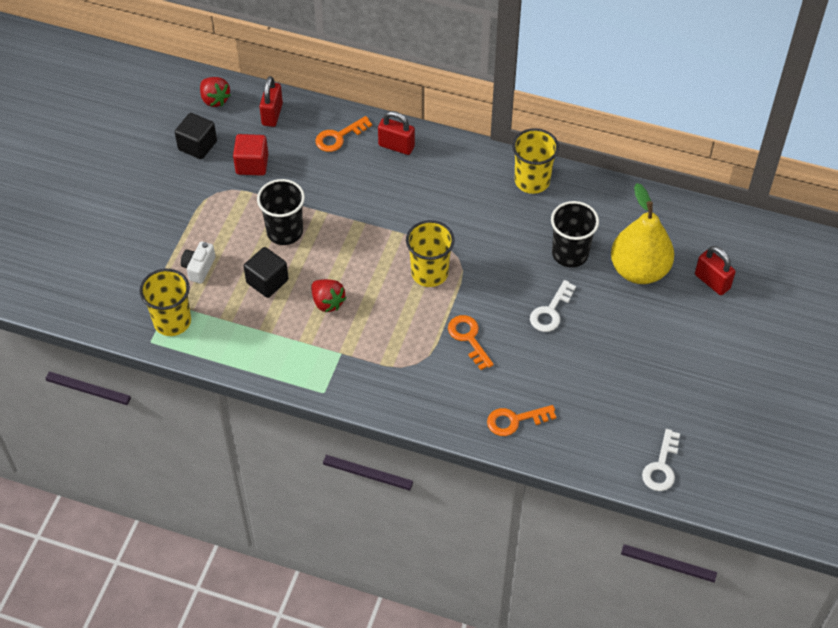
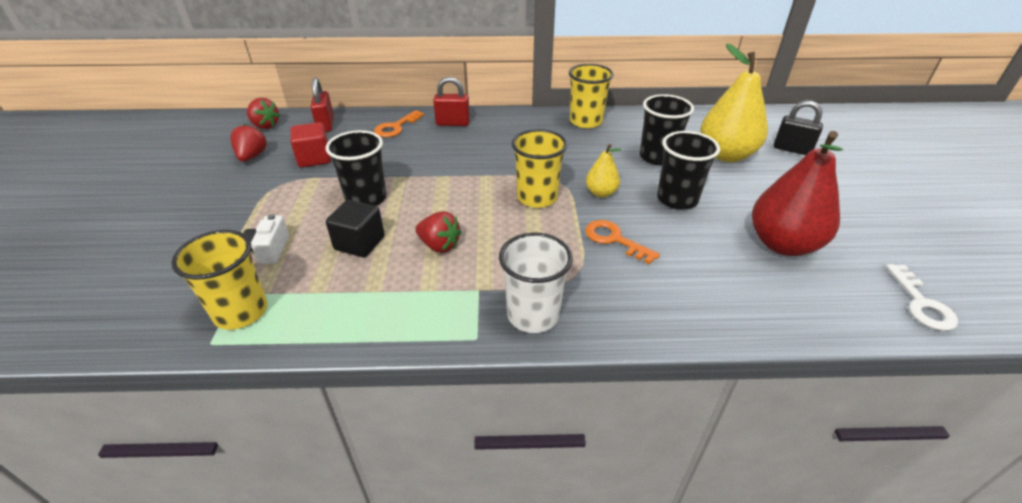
camera: 20 degrees left, 15 degrees down
(197, 145) = (252, 156): black cube -> red strawberry
(370, 386) = (533, 315): none -> white cup
(488, 284) = (601, 193): none -> yellow pear
(515, 420) = (726, 303): orange key -> none
(550, 311) = (677, 199): white key -> black cup
(603, 384) = (782, 244): none -> red pear
(712, 281) = (792, 149): red padlock -> black padlock

